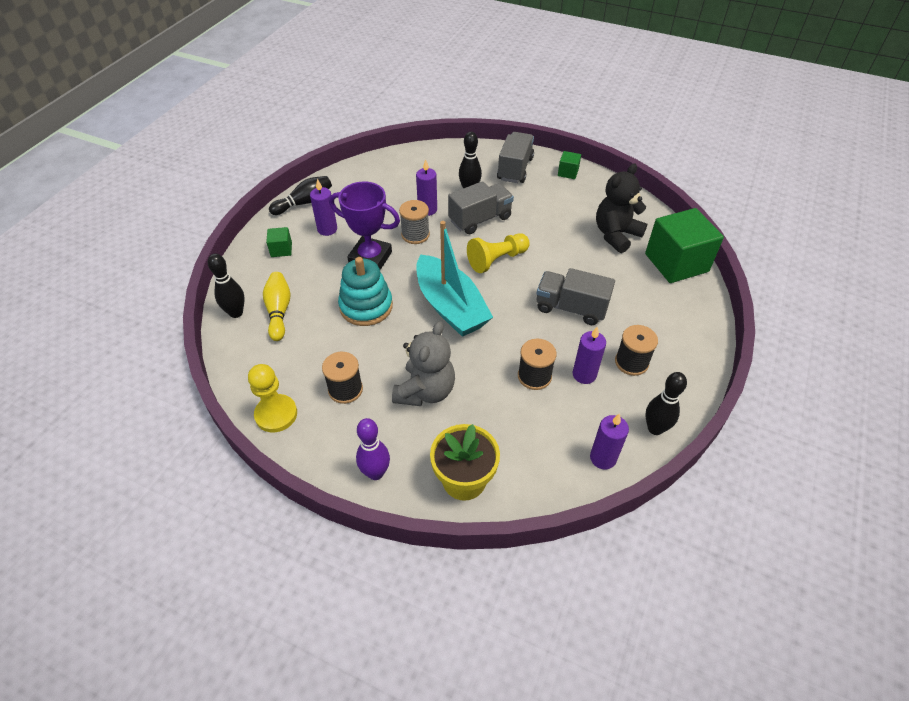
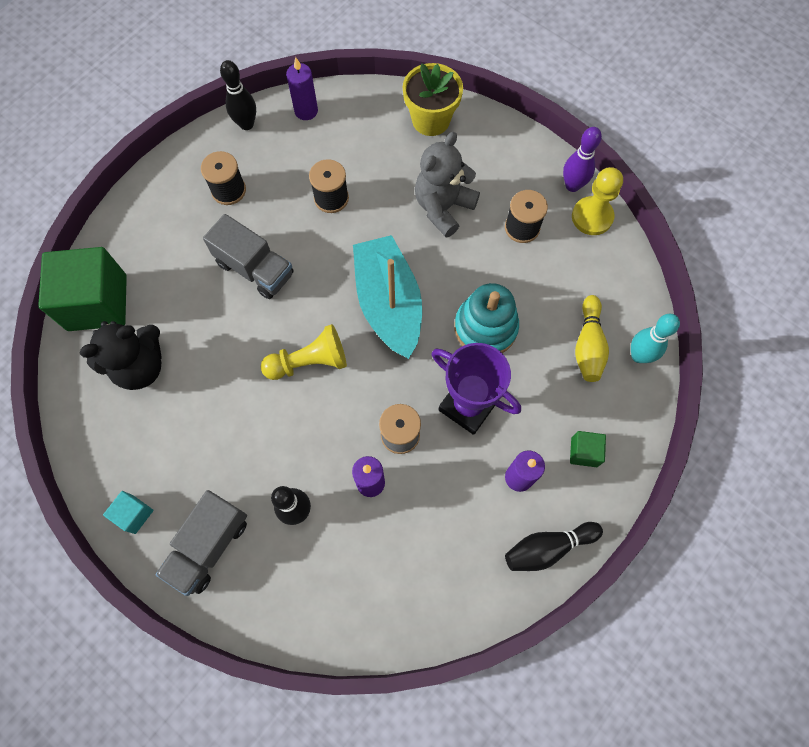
camera: 165 degrees left, 20 degrees up
(236, 313) = (639, 355): black bowling pin -> turquoise bowling pin
(375, 473) = (505, 142): purple bowling pin -> purple bowling pin (572, 185)
(480, 219) = (303, 443): grey truck -> none
(568, 172) = (134, 514): green cube -> turquoise cube
(584, 374) = (282, 188): purple candle -> none

